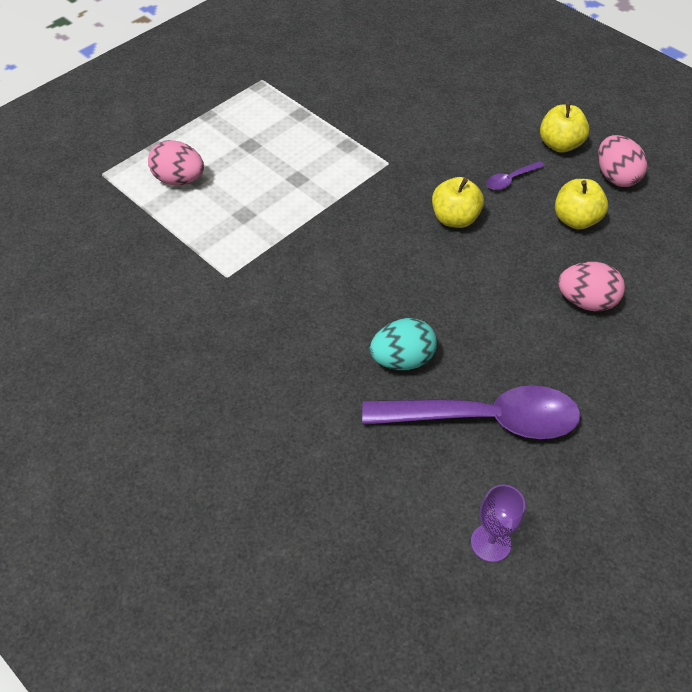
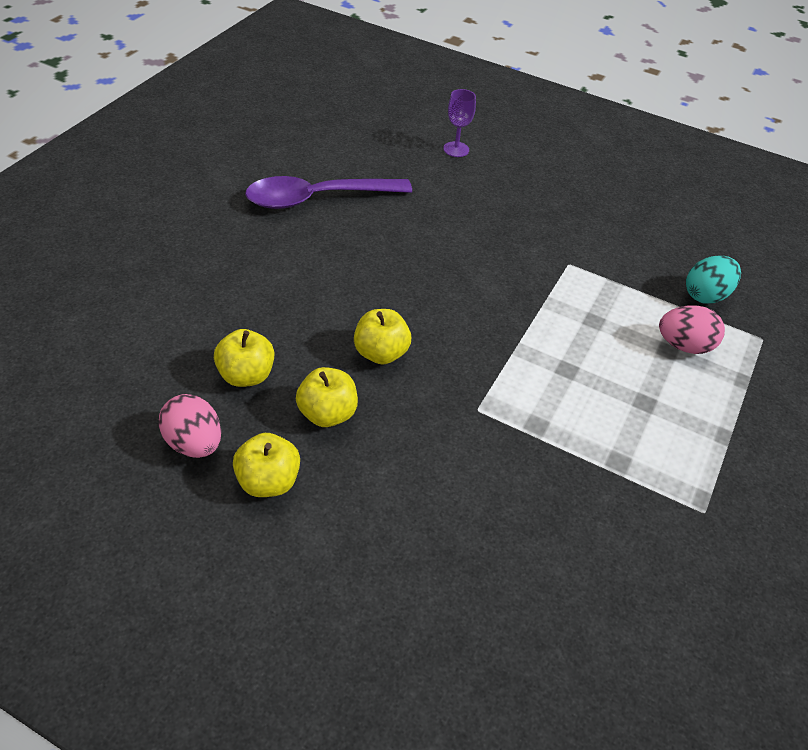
camera: 160 degrees right, 5 degrees down
(402, 360) = (392, 226): turquoise egg -> turquoise egg (705, 295)
(490, 543) = (302, 141): purple goblet -> purple goblet (456, 149)
(510, 180) = (327, 413): purple spoon -> yellow apple
(586, 301) = (236, 292): pink egg -> none

